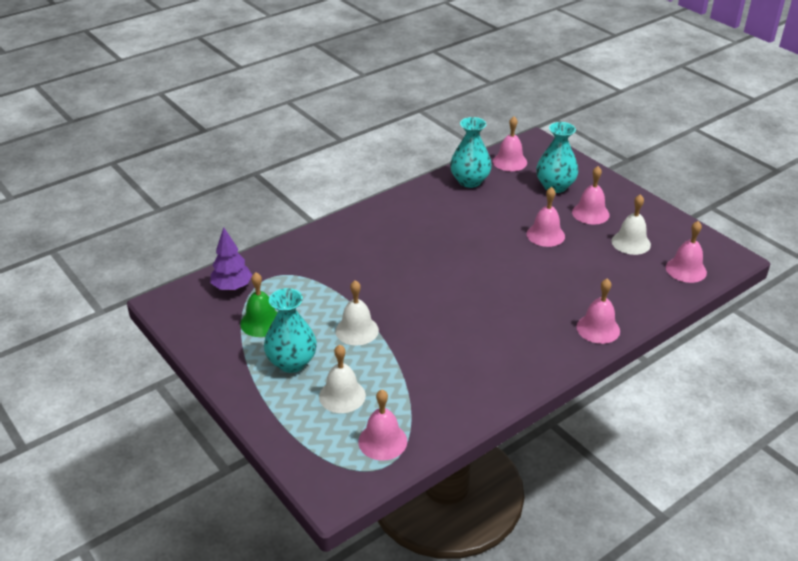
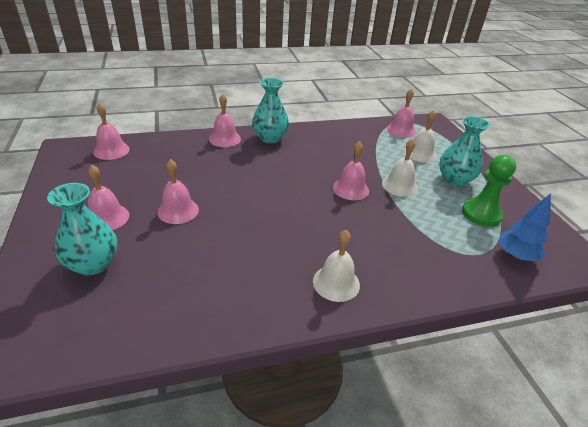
camera: 160 degrees left, 0 degrees up
(232, 287) = (516, 255): purple tree -> blue tree
(261, 322) = (481, 214): green bell -> green pawn
(469, 181) = (181, 312): turquoise vase -> turquoise vase (270, 138)
(510, 162) = (91, 330): pink bell -> pink bell (351, 189)
(631, 242) = (117, 180): white bell -> white bell (336, 283)

